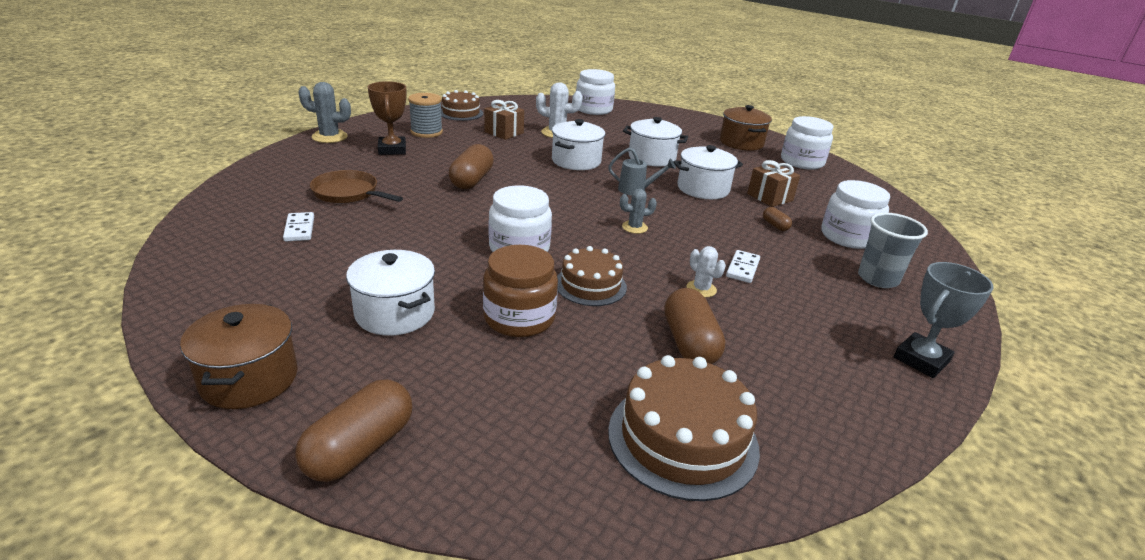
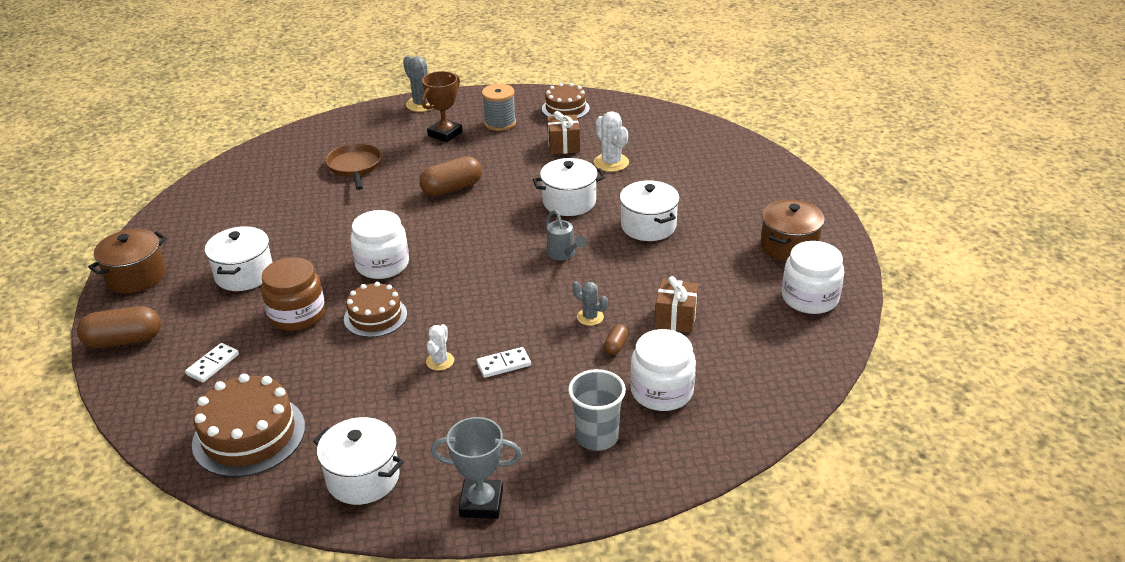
camera: 50 degrees right, 5 degrees up
(299, 229) = (286, 186): white domino -> white domino (213, 364)
(593, 109) = (705, 144): white jar -> none
(634, 227) = (492, 288): grey cactus -> grey cactus (590, 317)
(689, 343) = (357, 390): brown capsule -> none
(703, 189) = (628, 280): white pot -> white pot (363, 478)

